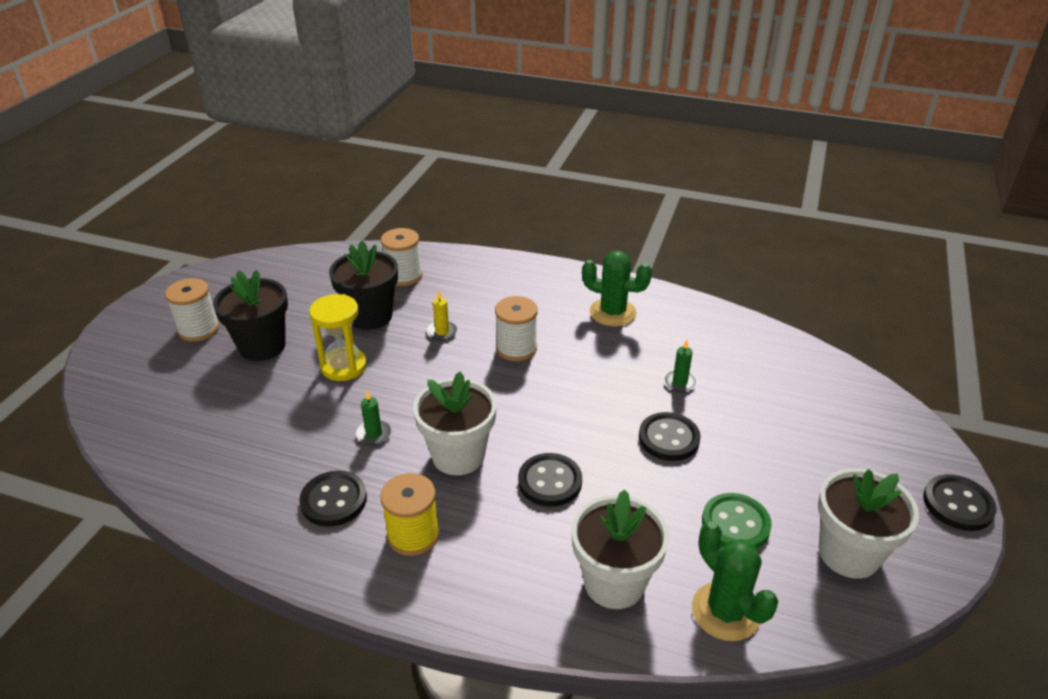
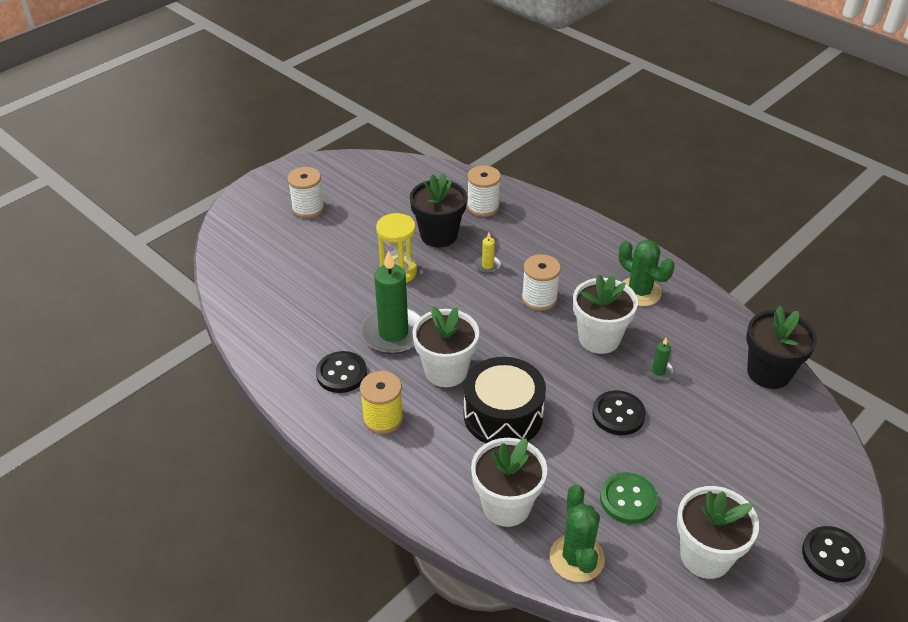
camera: 25 degrees right, 5 degrees up
(262, 346) = (347, 236): black flower pot -> black flower pot (768, 372)
(374, 434) = (393, 333): green candle -> green candle, size x2.30
(550, 481) = (503, 415): black button -> black drum
(601, 369) = (599, 338): none -> white flower pot

